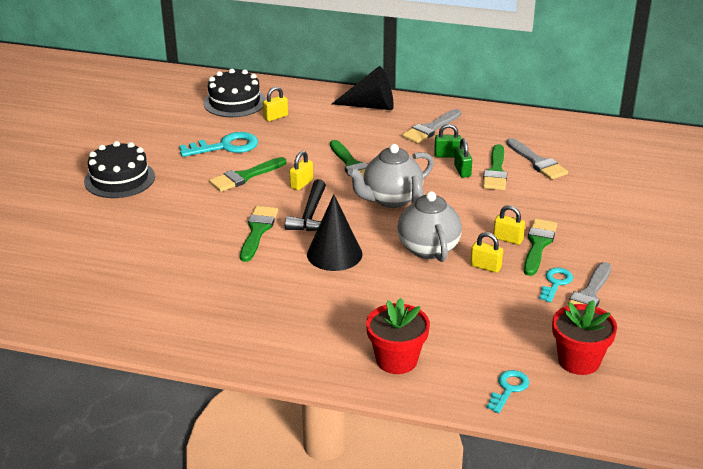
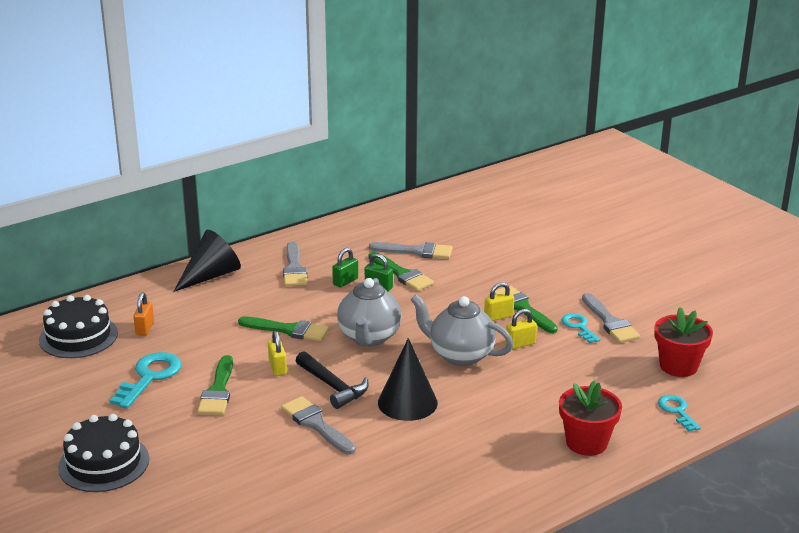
camera: 50 degrees left, 5 degrees down
(258, 231) = (316, 424): green brush -> grey brush
(275, 117) = (145, 328): yellow padlock -> orange padlock

